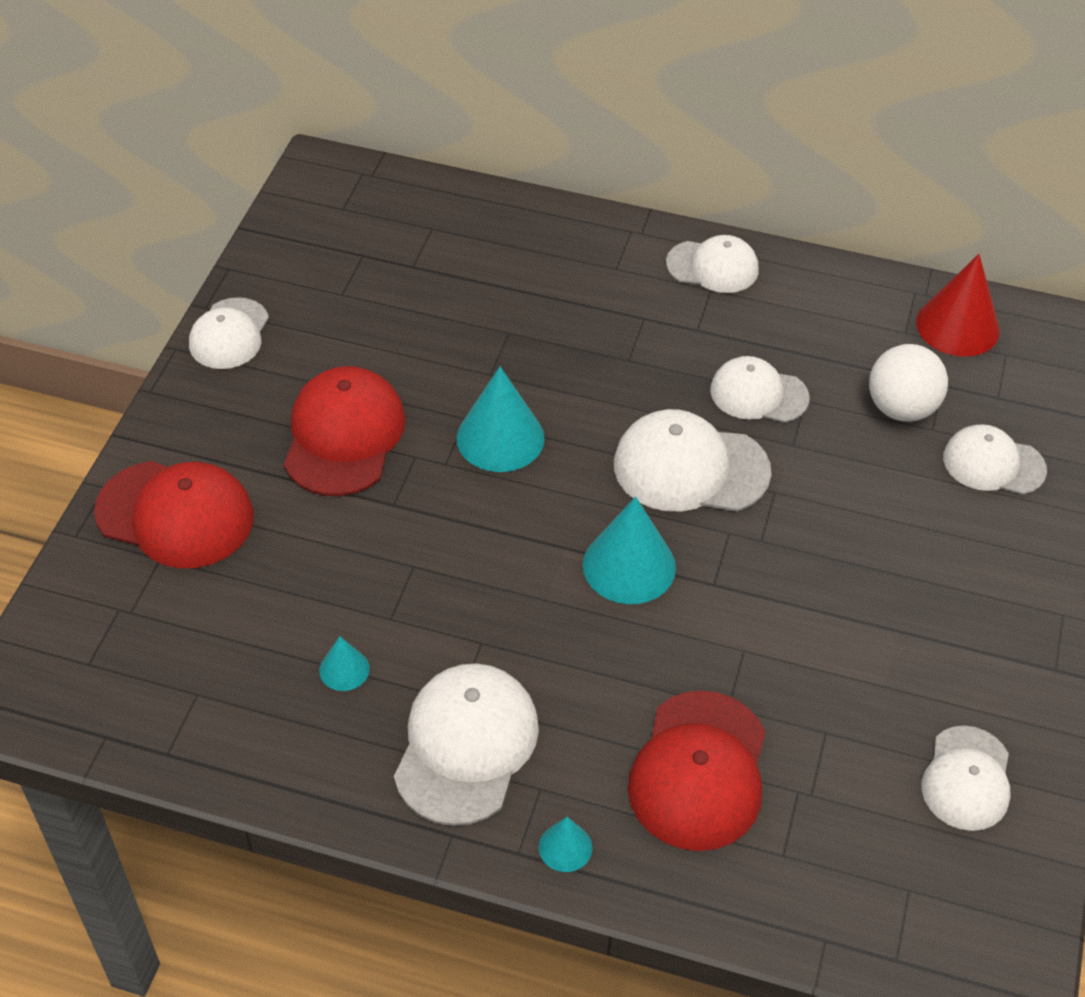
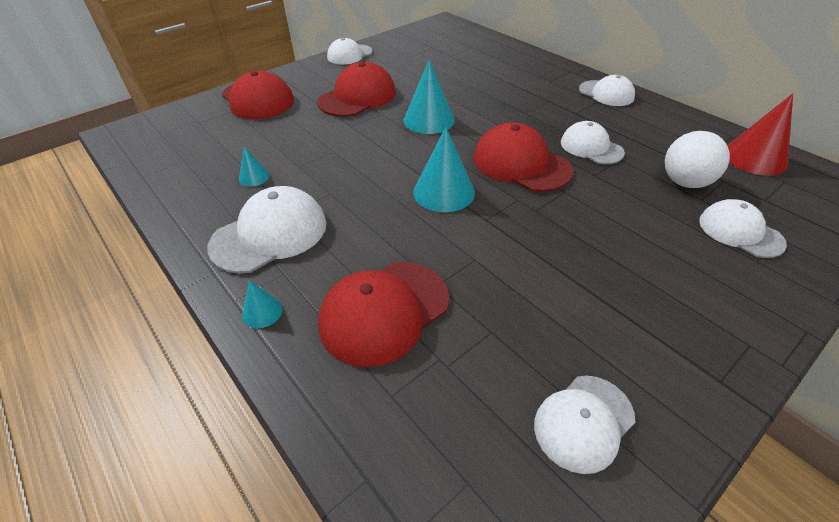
camera: 35 degrees right, 5 degrees down
(690, 468) = (521, 164): white cap -> red cap

